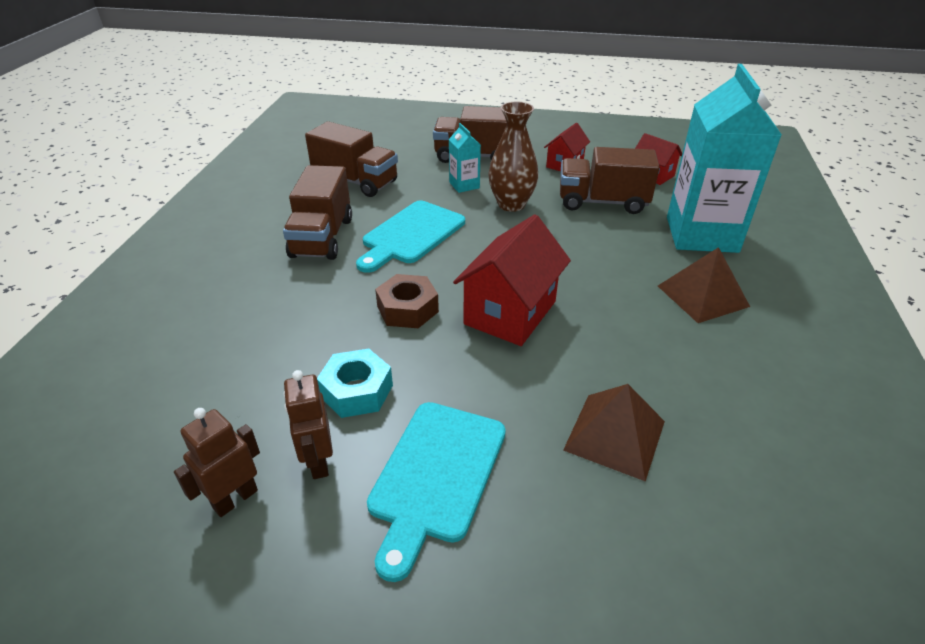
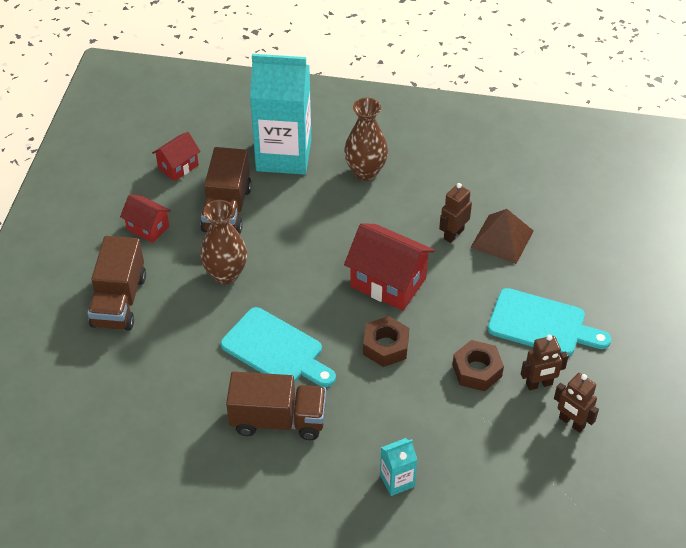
camera: 90 degrees left, 10 degrees up
(355, 181) = (165, 405): brown truck -> none
(356, 391) = (477, 370): turquoise nut -> brown nut
(464, 185) = (184, 310): turquoise carton -> turquoise carton (397, 480)
(610, 377) = (453, 234): none -> brown robot
(702, 296) = (365, 172): brown pyramid -> brown vase

